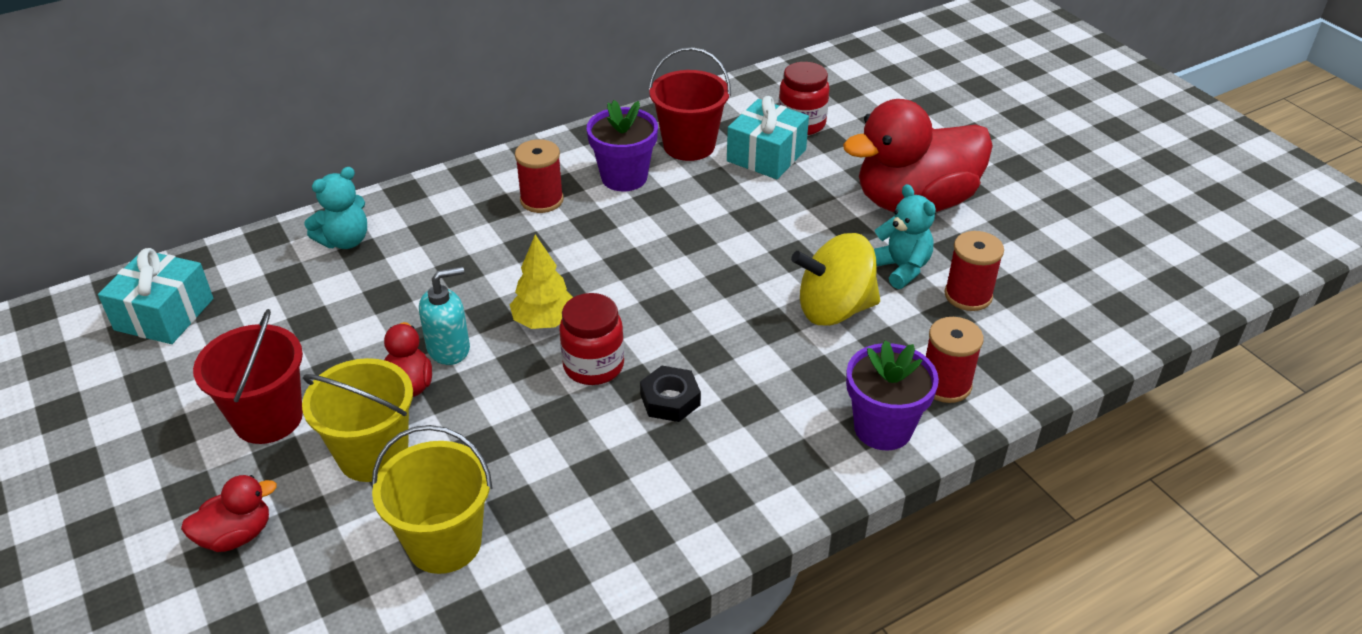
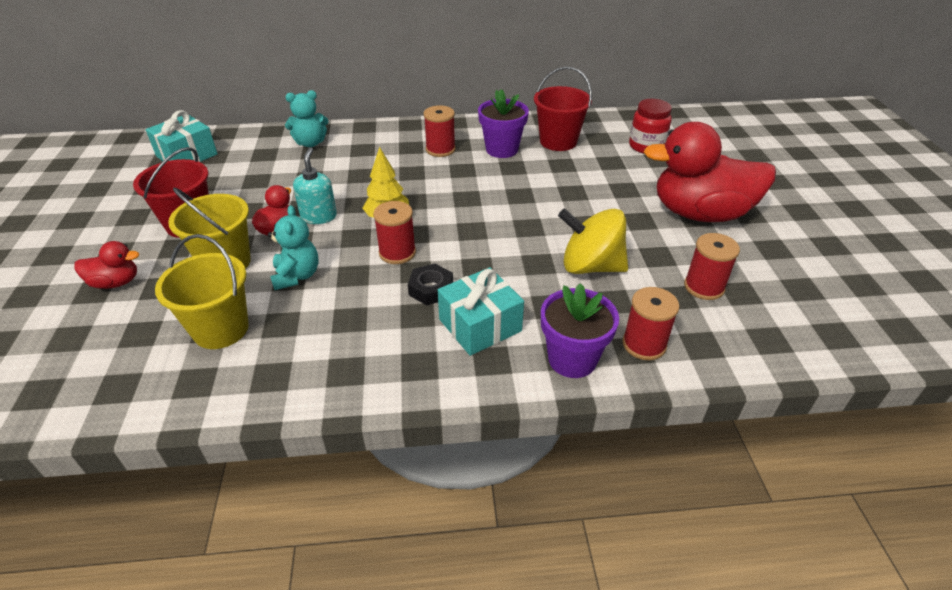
camera: 25 degrees right, 0 degrees up
(449, 348) = (319, 216): turquoise soap dispenser -> turquoise soap dispenser turned 90 degrees counterclockwise
(593, 366) = (397, 253): red jar -> red spool
(766, 155) = (608, 159): turquoise gift -> turquoise gift (480, 325)
(900, 268) = (660, 253): turquoise teddy bear -> turquoise teddy bear (297, 276)

